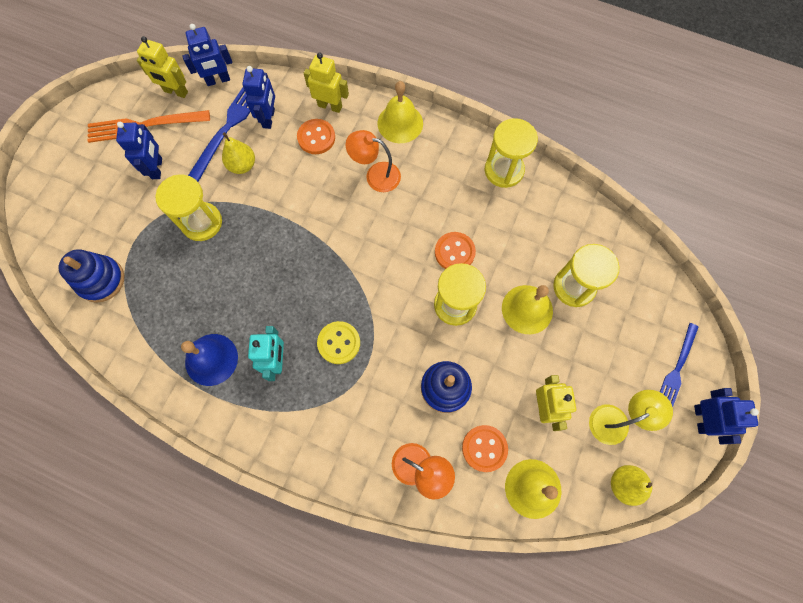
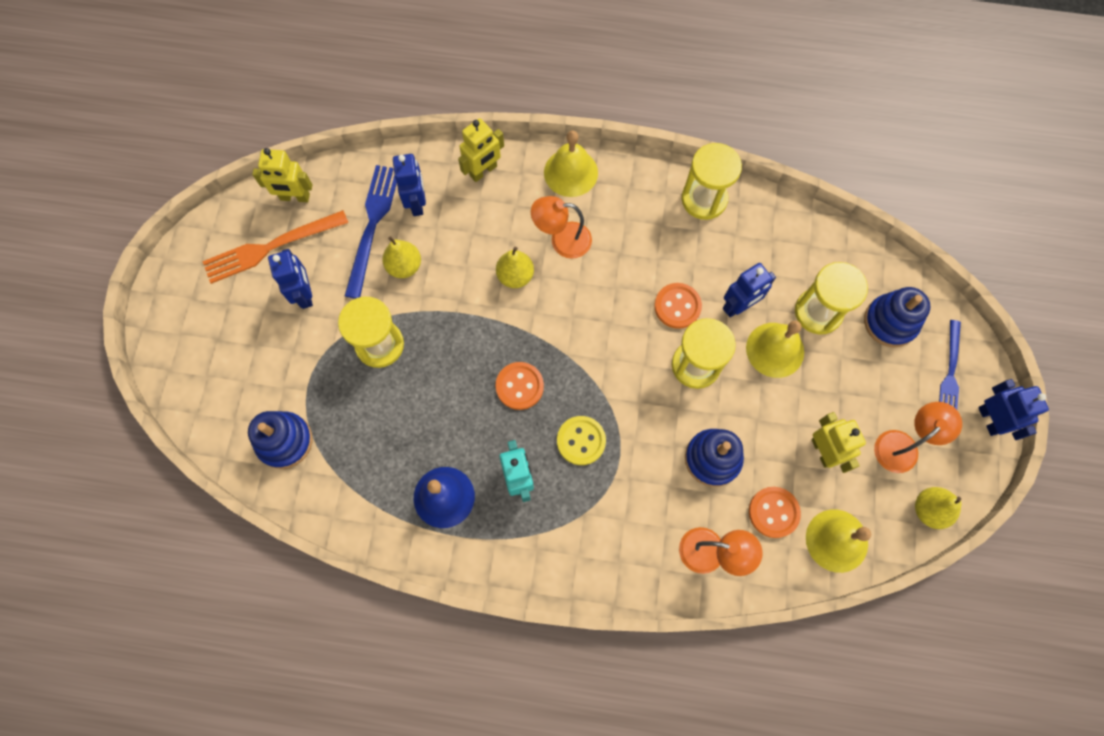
camera: 15 degrees left, 0 degrees up
(218, 80) = (341, 171): blue robot -> blue robot (738, 306)
(316, 137) = (480, 212): orange button -> orange button (519, 386)
(328, 195) = (515, 276): none -> yellow pear
(330, 106) = (483, 171): yellow robot -> yellow robot turned 135 degrees clockwise
(616, 420) = (902, 445): yellow lamp -> orange lamp
(635, 311) = (890, 322): none -> blue stacking toy

